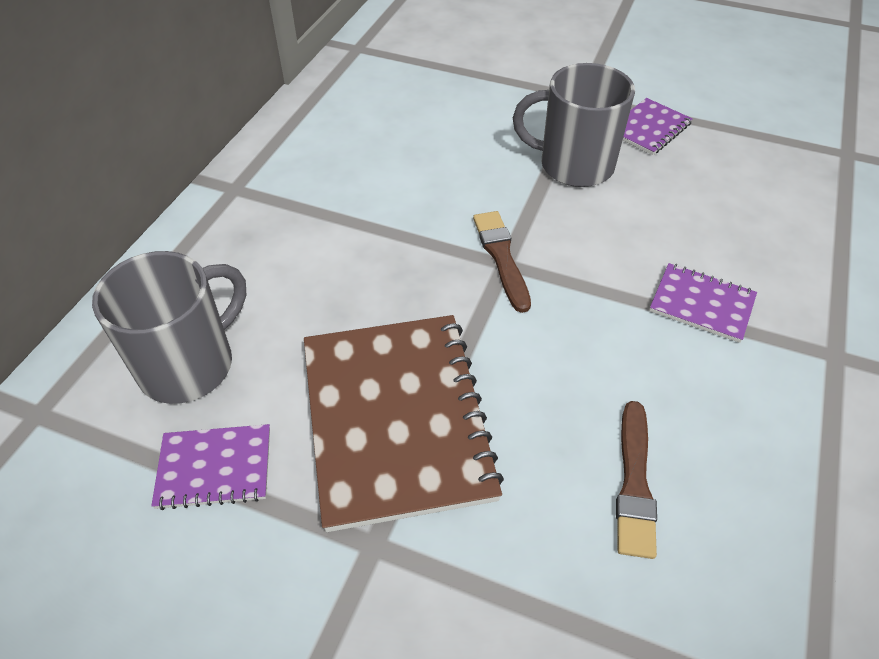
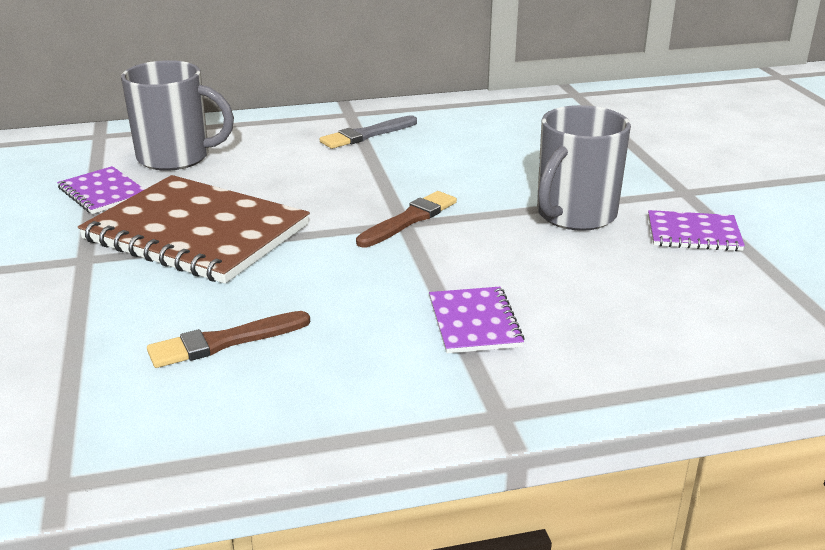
camera: 55 degrees right, 20 degrees down
(298, 200) = (367, 135): none -> grey brush
(396, 419) = (196, 233): brown notebook -> brown notebook turned 75 degrees clockwise
(574, 165) = (574, 215): grey mug -> grey mug turned 120 degrees counterclockwise

